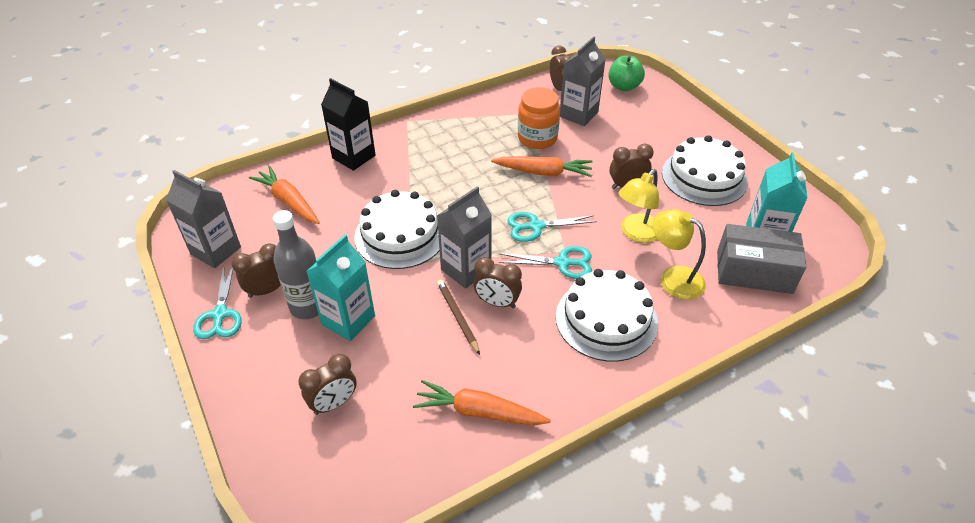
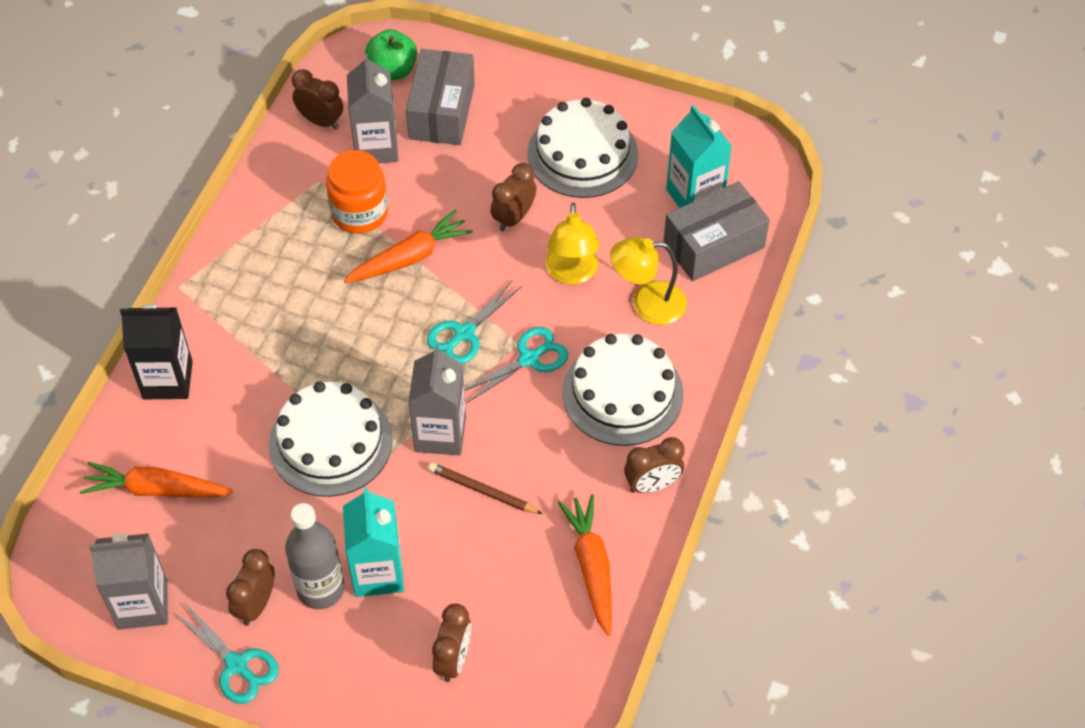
camera: 40 degrees left, 10 degrees up
(479, 412) = (591, 567): orange carrot -> orange carrot turned 105 degrees clockwise
(497, 302) = (506, 448): brown clock -> brown clock (652, 485)
(634, 116) = (441, 111): none -> grey box

